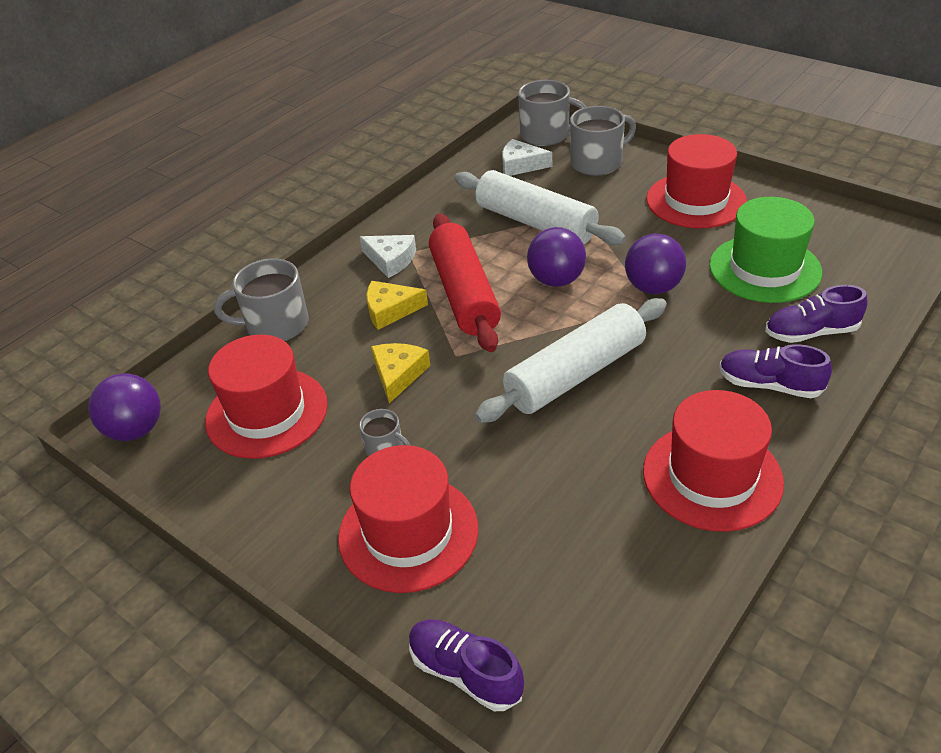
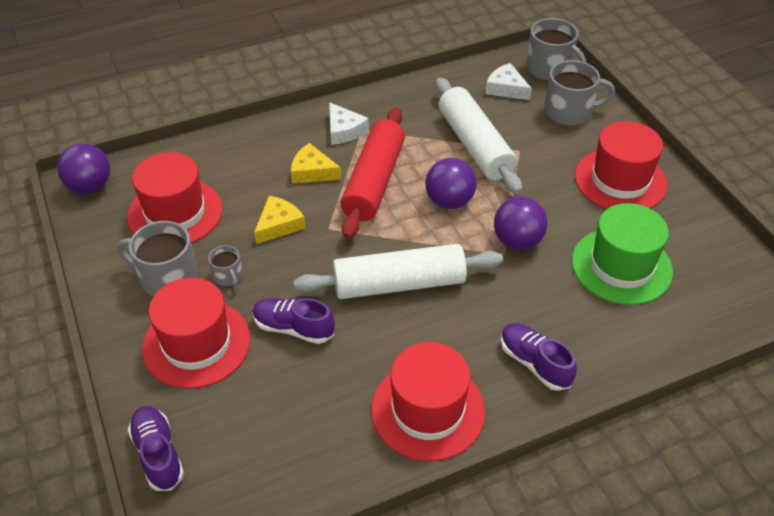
camera: 25 degrees right, 5 degrees up
(276, 325) = (229, 148): grey mug -> grey mug (167, 278)
(810, 333) = (607, 337): purple shoe -> purple shoe (293, 328)

